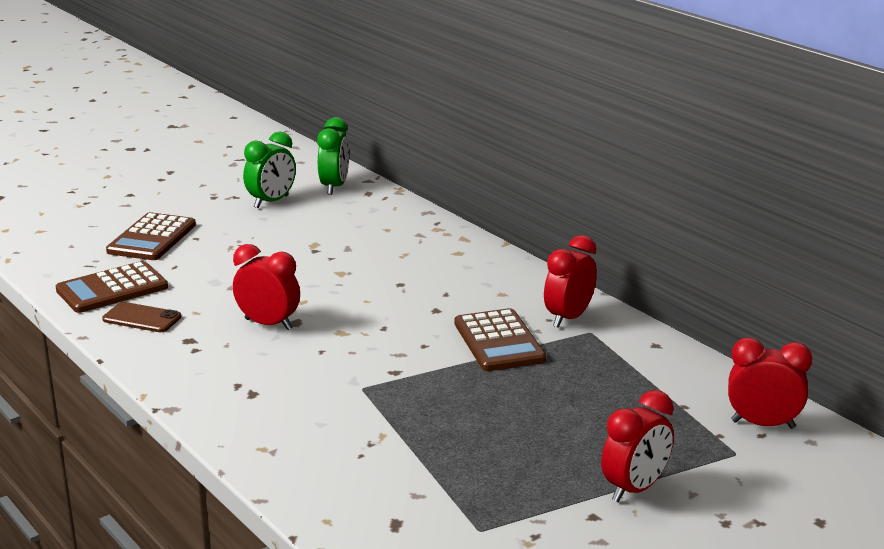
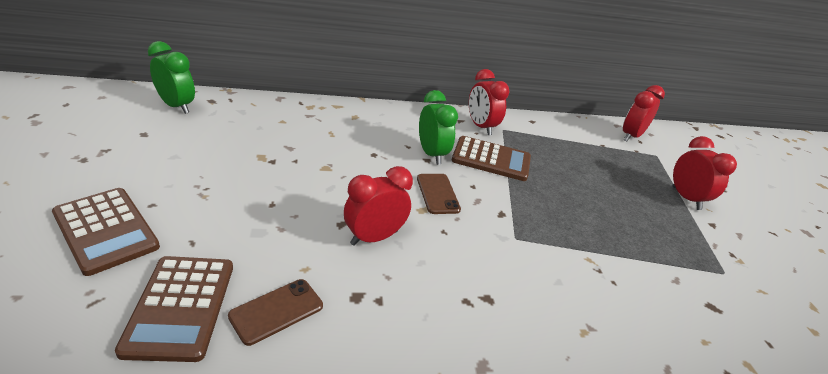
camera: 65 degrees left, 10 degrees up
(271, 202) = (151, 139): green clock -> green clock (431, 154)
(379, 332) = (437, 194): none -> brown phone

